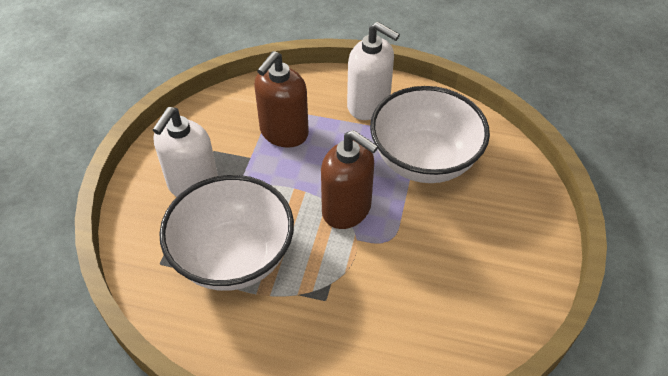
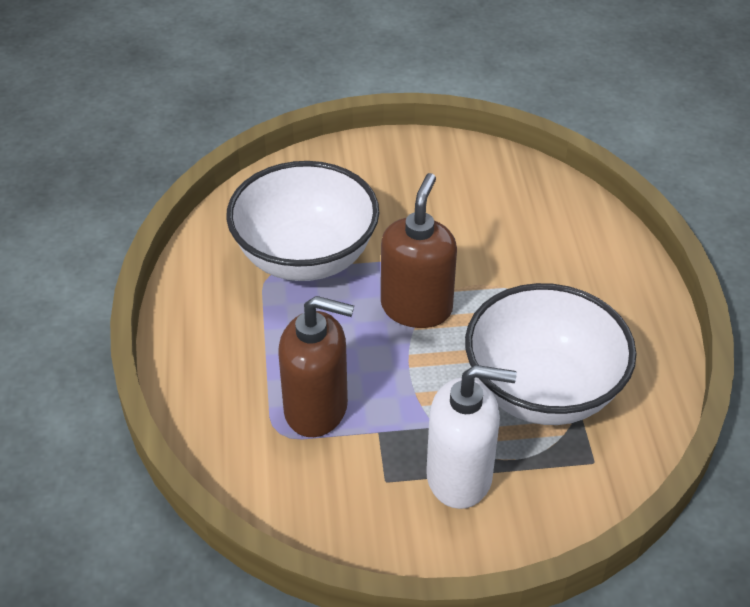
camera: 110 degrees left, 5 degrees down
(369, 105) = (225, 332): white soap dispenser -> none

